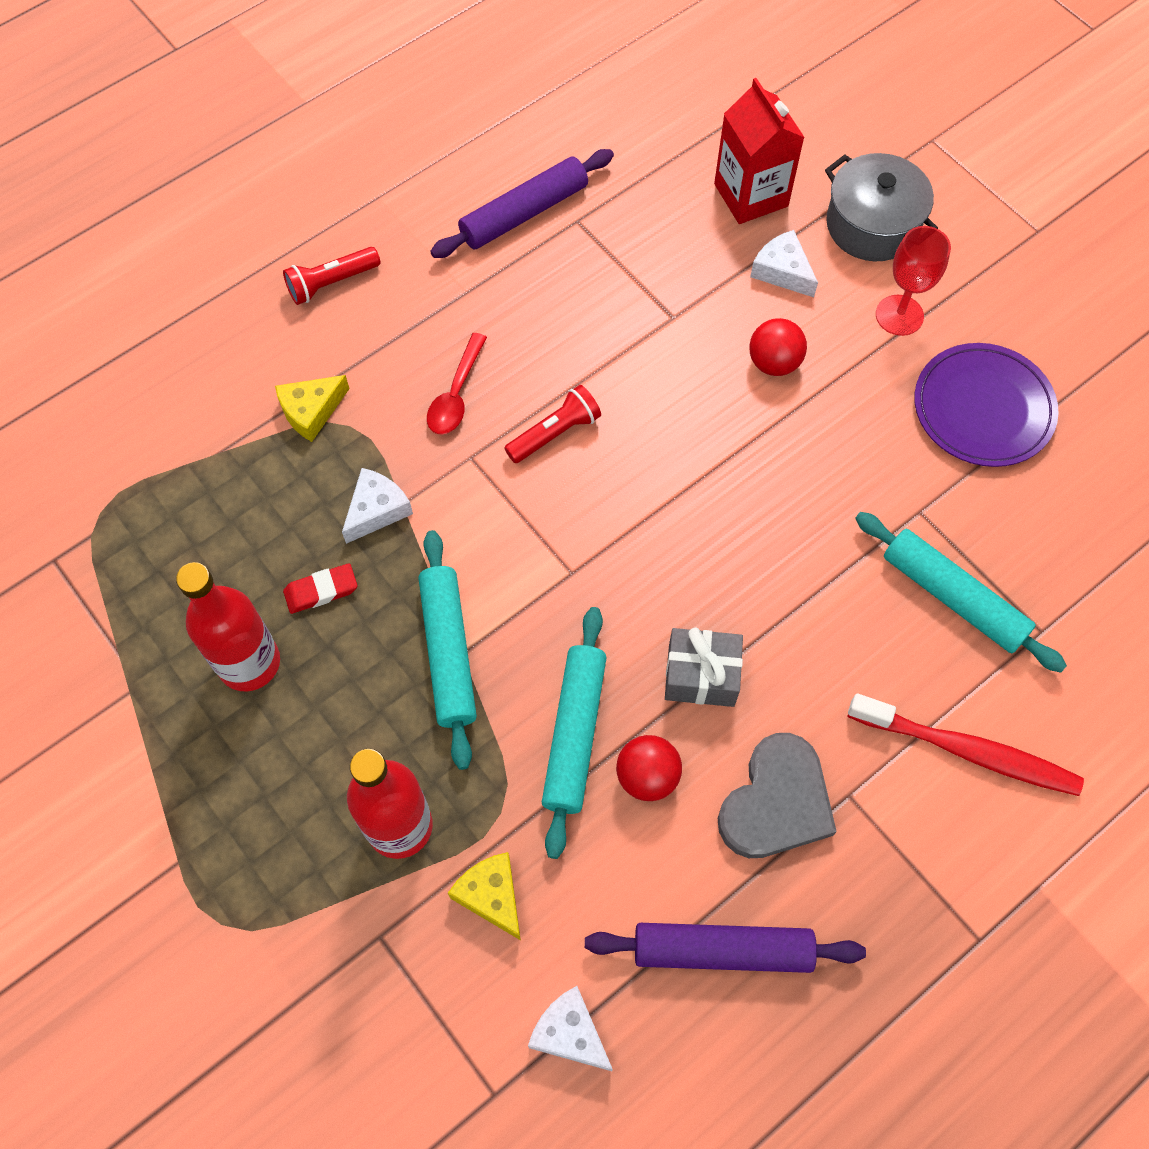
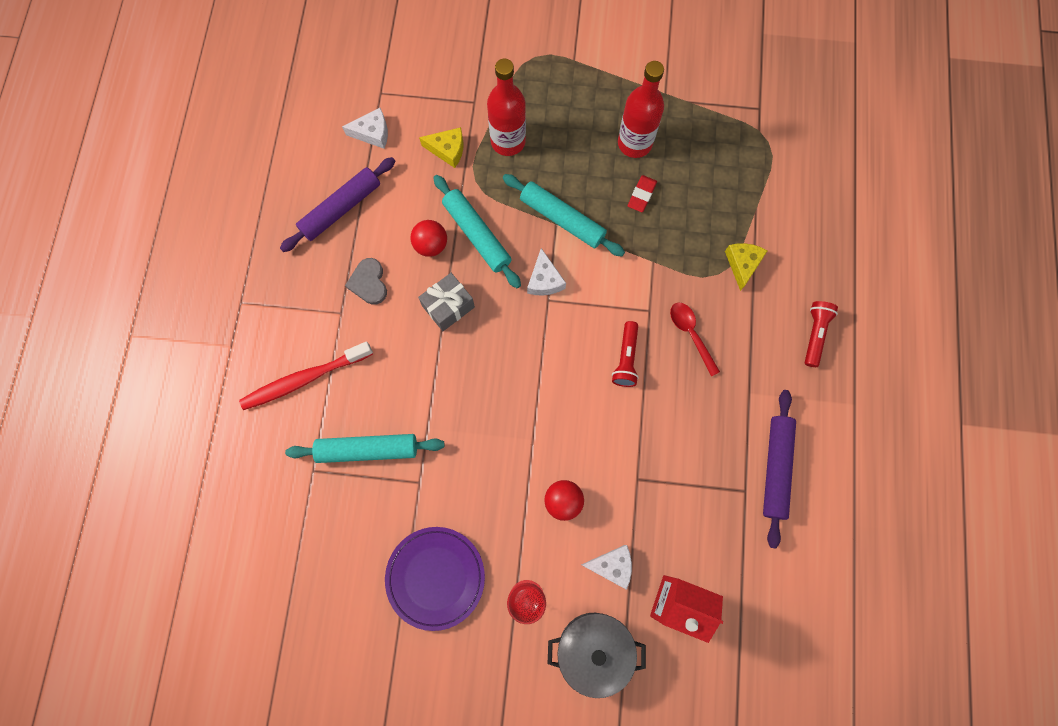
camera: 135 degrees right, 10 degrees up
(377, 510) = (660, 248): white cheese -> white cheese (544, 280)
(776, 802) = (369, 283): grey heart -> grey heart, size x0.64

